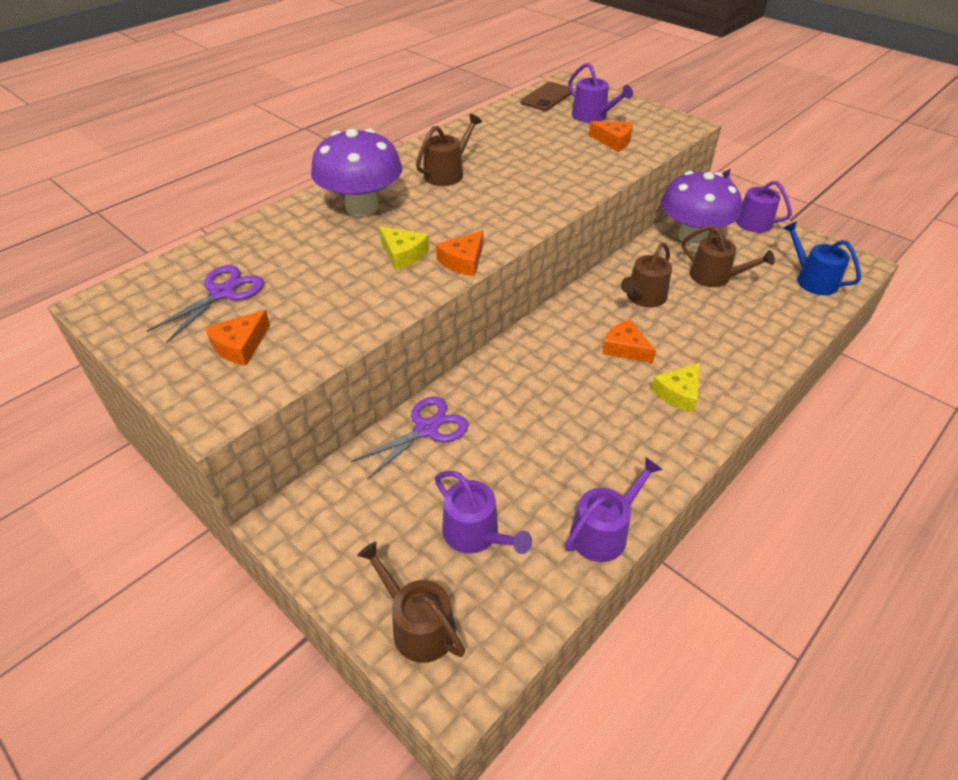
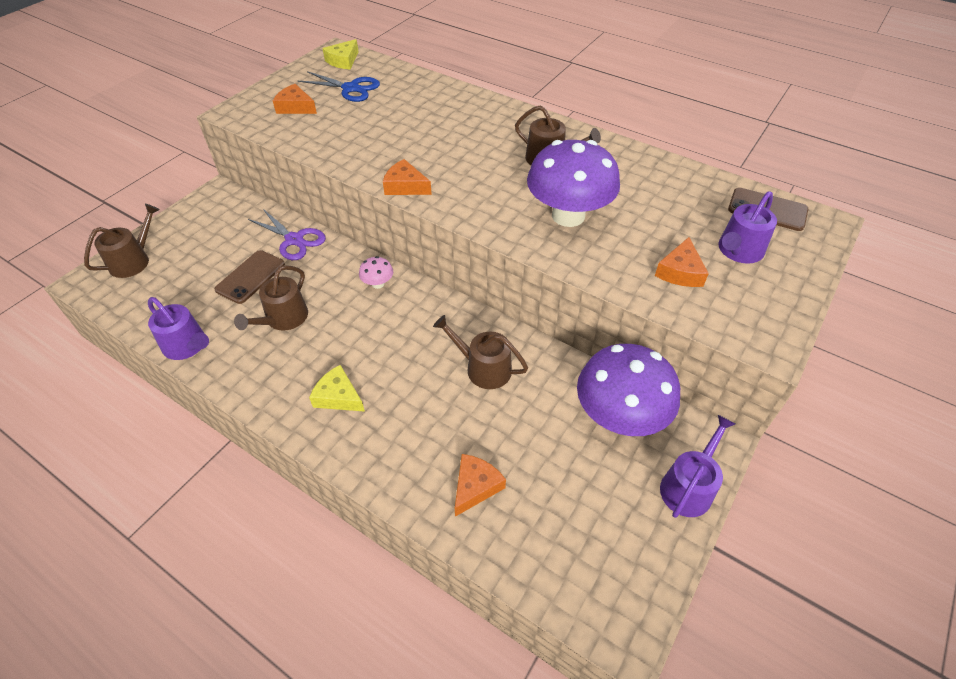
camera: 80 degrees right, 5 degrees up
(222, 293) = (351, 88): purple scissors -> blue scissors
(362, 207) = (475, 123): purple mushroom -> purple mushroom (568, 215)
(403, 254) = (410, 154): yellow cheese -> yellow cheese (343, 61)
(476, 534) = (196, 277): purple watering can -> none
(488, 472) = (250, 277): none -> brown phone
(522, 357) = (378, 284): none -> pink mushroom
(625, 348) = (399, 354): orange cheese -> orange cheese (475, 486)
(715, 277) = (539, 437): brown watering can -> brown watering can (283, 319)
(812, 280) = (565, 553): blue watering can -> none

